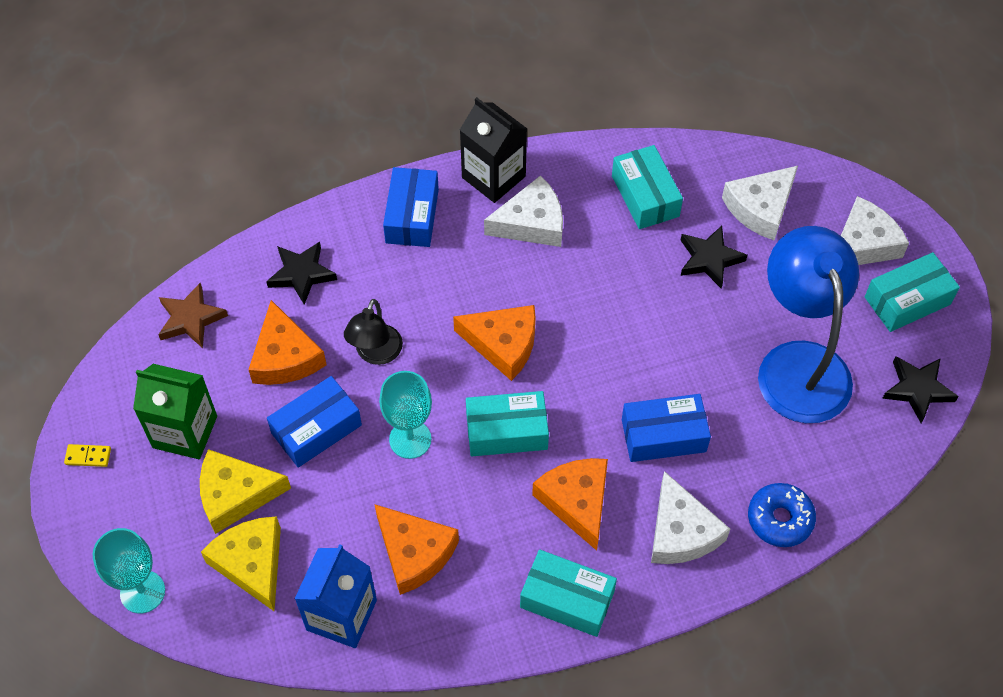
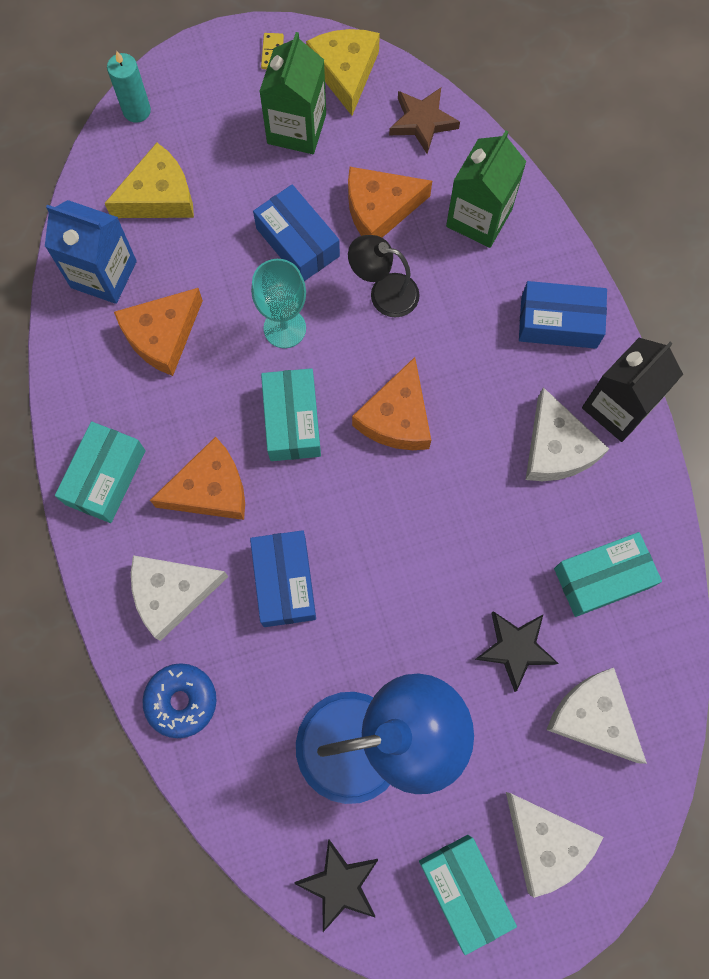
camera: 90 degrees right, 15 degrees up
(142, 592) = (137, 111): turquoise goblet -> turquoise candle
(235, 494) = (229, 177): yellow cheese -> yellow cheese (345, 72)
(301, 274) = (479, 218): black star -> green carton

